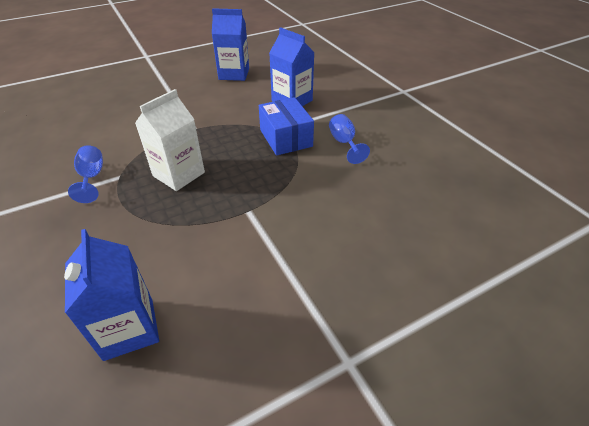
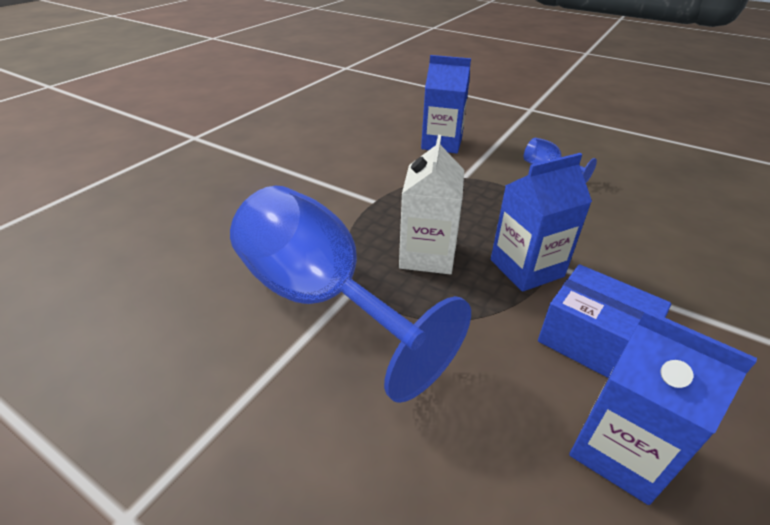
camera: 30 degrees left, 5 degrees down
(92, 177) = (322, 299): blue goblet -> blue goblet, size x2.48
(234, 74) = (339, 132): blue carton -> blue carton (526, 268)
(286, 138) = (487, 181): blue box -> blue box (593, 341)

